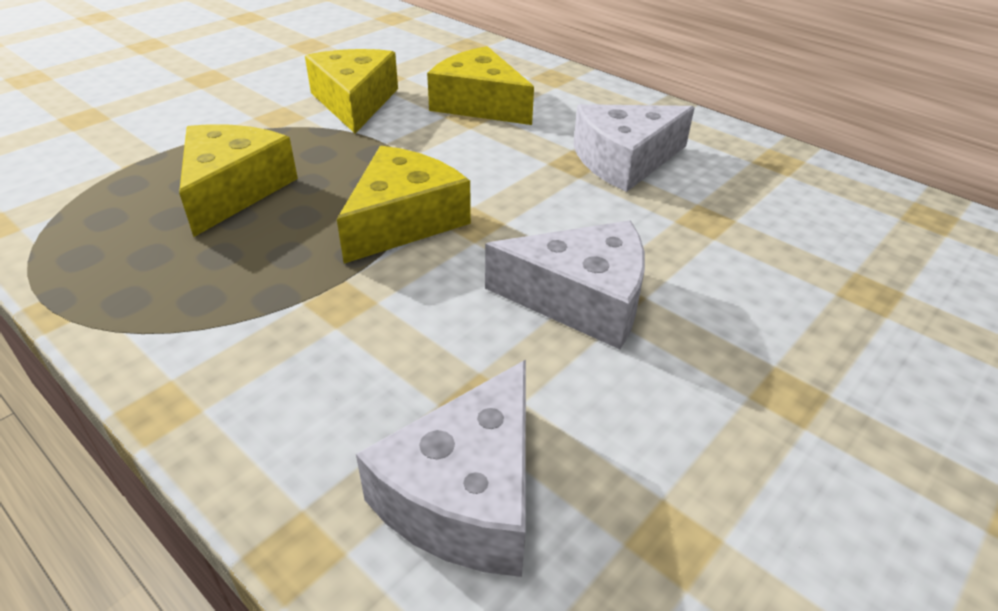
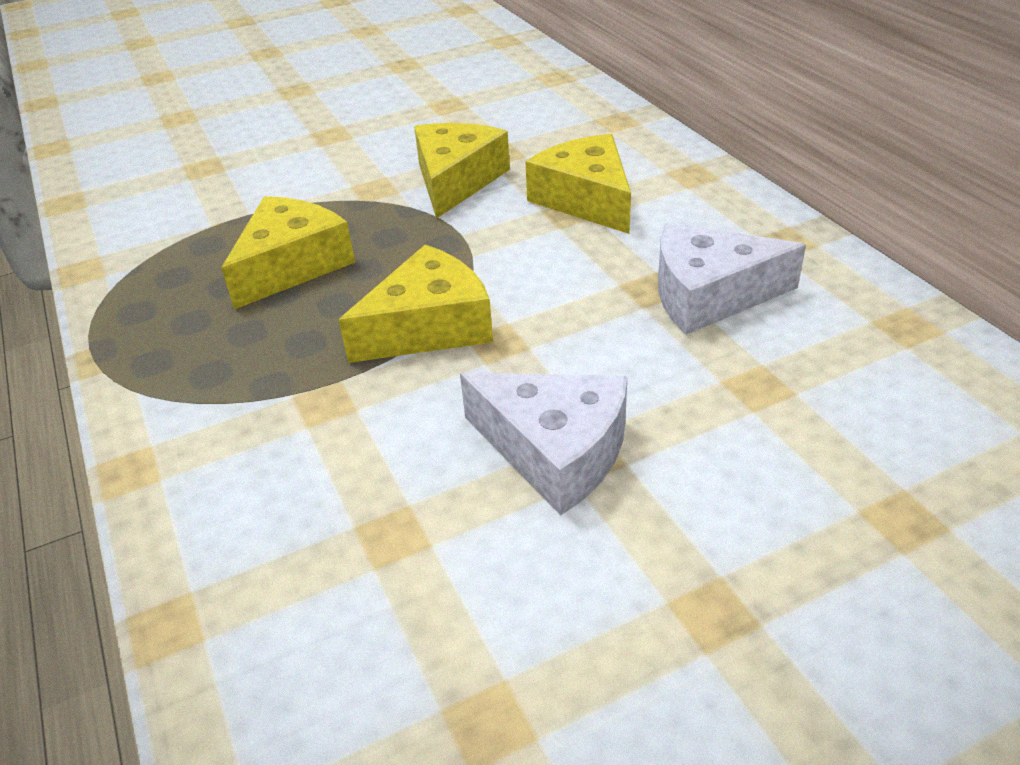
camera: 25 degrees right, 0 degrees up
(467, 494) = (328, 619): white cheese -> none

